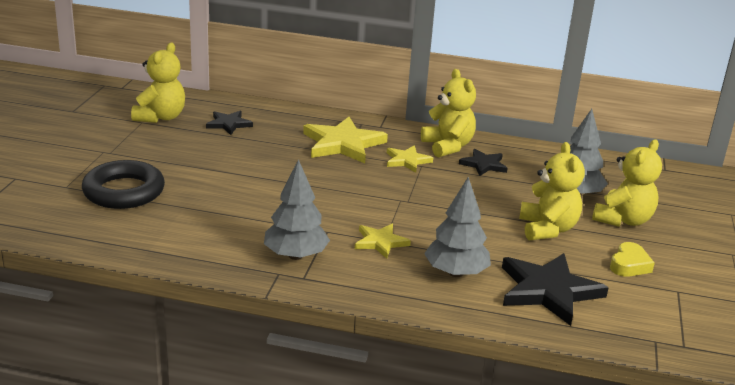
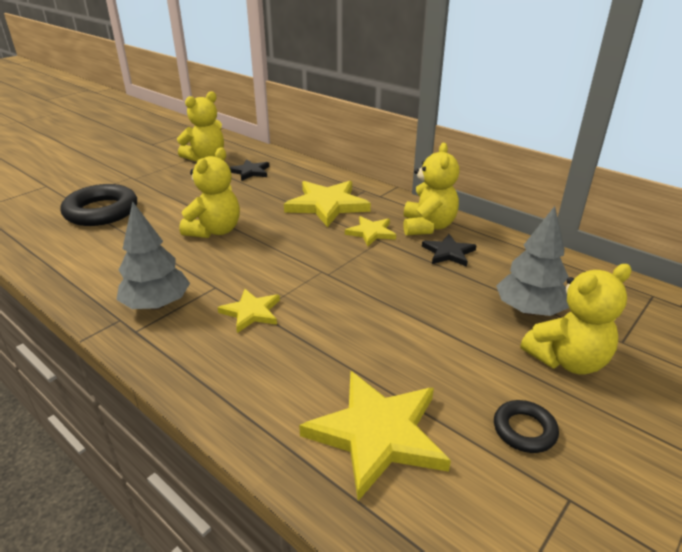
camera: 30 degrees right, 5 degrees up
(456, 273) = (290, 372): grey tree -> none
(547, 229) = (453, 346): yellow teddy bear -> yellow teddy bear (215, 231)
(548, 291) = (377, 434): black star -> yellow star
(629, 265) = (524, 430): yellow heart -> black ring

